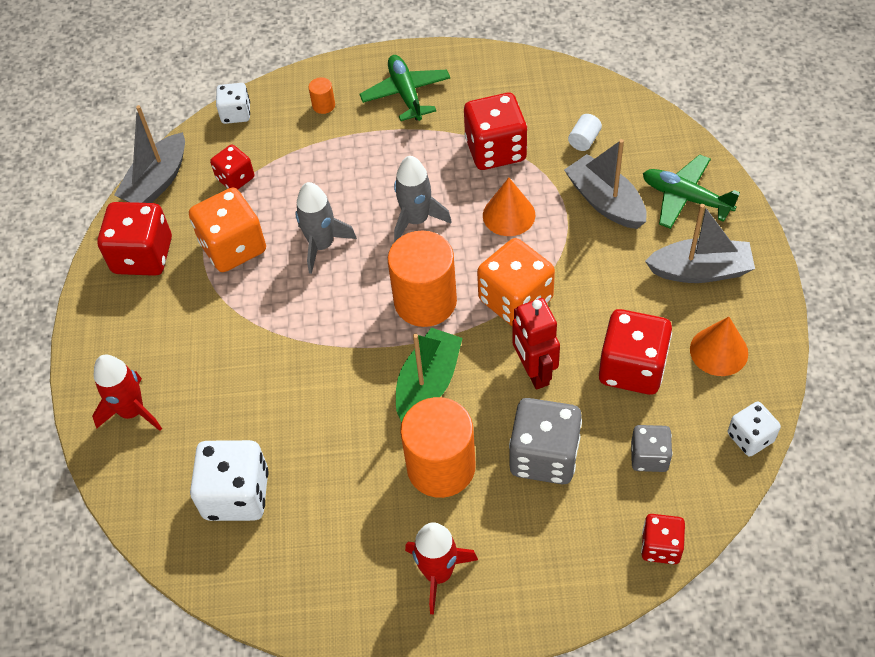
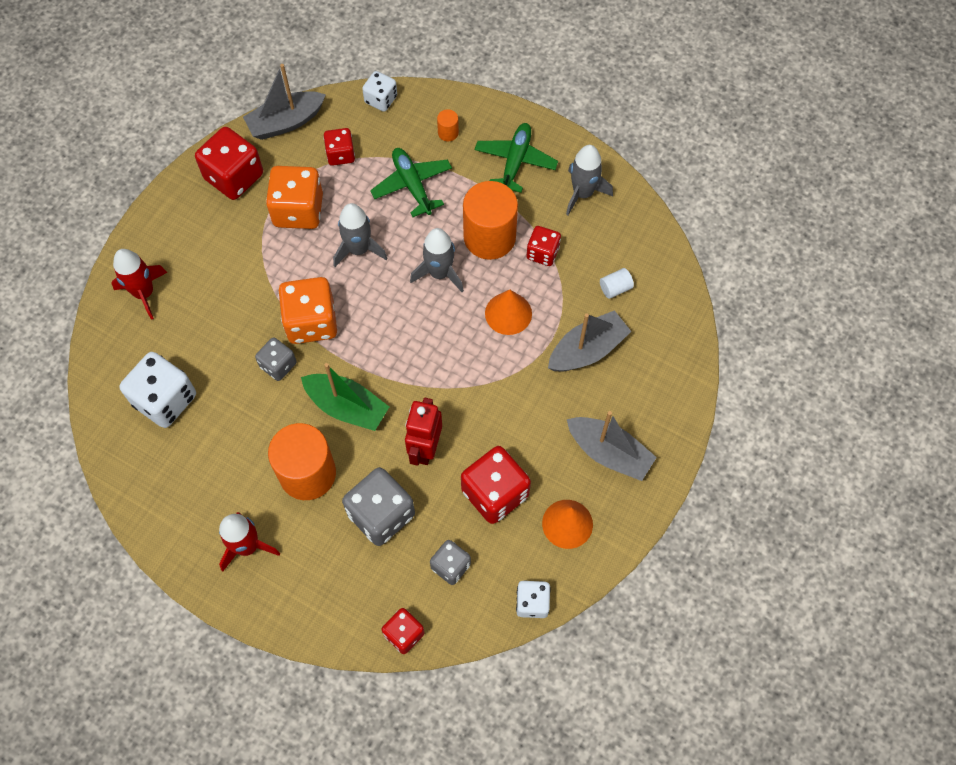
camera: 30 degrees right, 10 degrees up
(328, 390) = (278, 365): none -> grey dice
(425, 301) = (395, 342): orange cylinder -> orange cylinder (489, 237)
(428, 384) = (347, 407): green boat -> green boat turned 60 degrees clockwise
(488, 85) = (583, 193): none -> grey rocket
(495, 150) = (542, 253): red dice -> red dice, size x0.58
(515, 300) = (457, 384): orange dice -> orange dice (311, 322)
(605, 201) = (587, 350): grey boat -> grey boat turned 60 degrees clockwise
(686, 198) = (650, 387): green plane -> green plane (412, 185)

